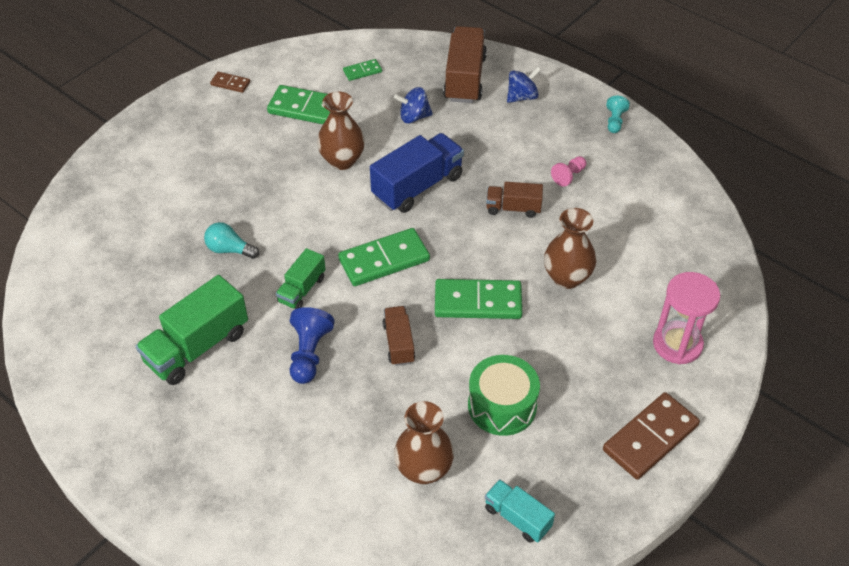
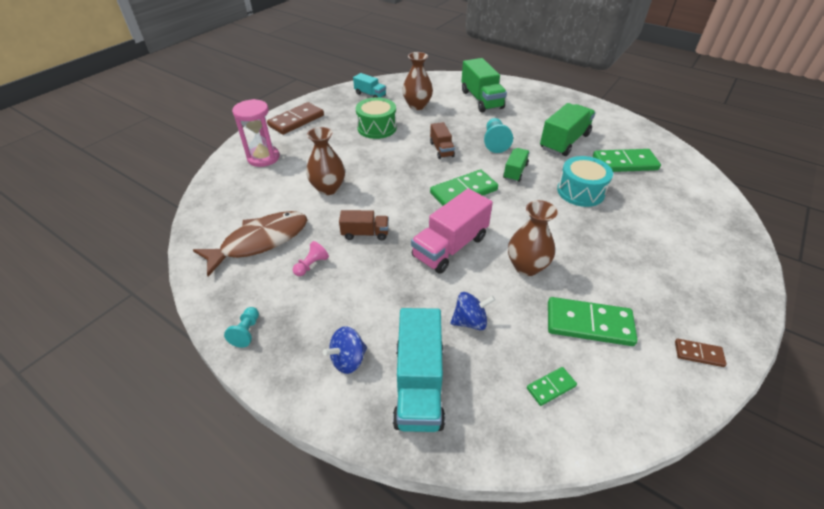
camera: 175 degrees right, 5 degrees down
(229, 250) = (580, 191): turquoise light bulb -> turquoise drum
(293, 481) = (481, 100): none -> green truck
(309, 354) = (495, 142): blue pawn -> turquoise pawn
(417, 186) = (450, 247): blue truck -> pink truck
(465, 79) = (419, 384): brown truck -> turquoise truck
(478, 302) = (392, 171): green domino -> green domino (624, 163)
(633, 206) = (260, 242): none -> brown fish

